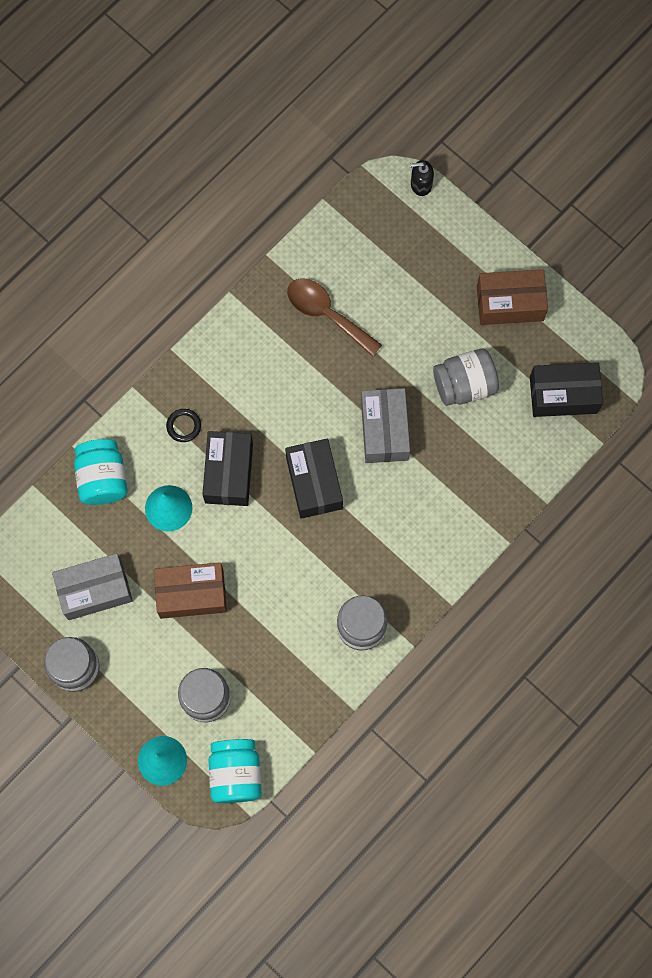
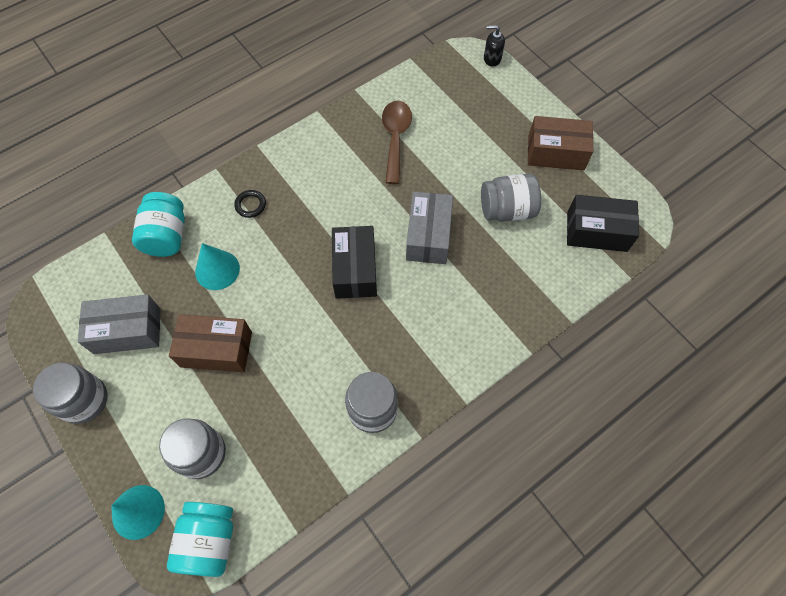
camera: 10 degrees right, 10 degrees down
(229, 473) = (280, 249): black box -> none
(326, 314) = (395, 138): brown spoon -> brown spoon turned 45 degrees clockwise

